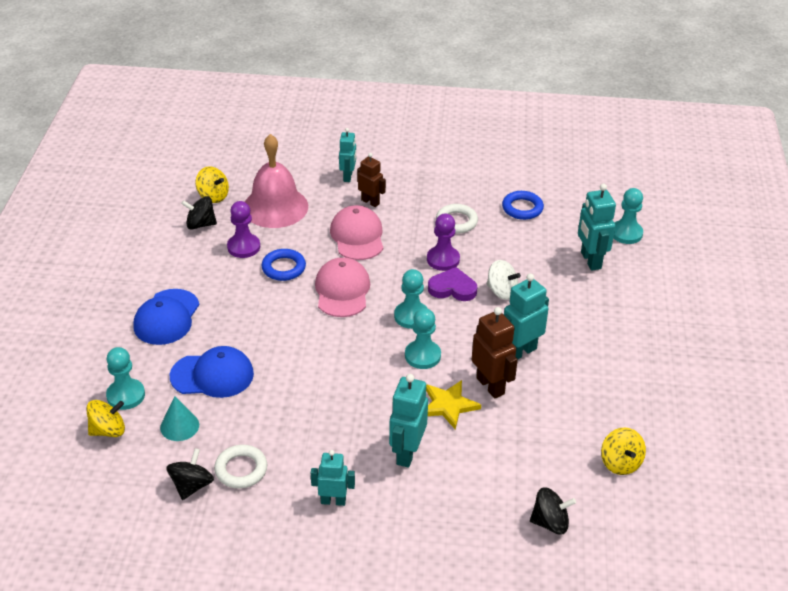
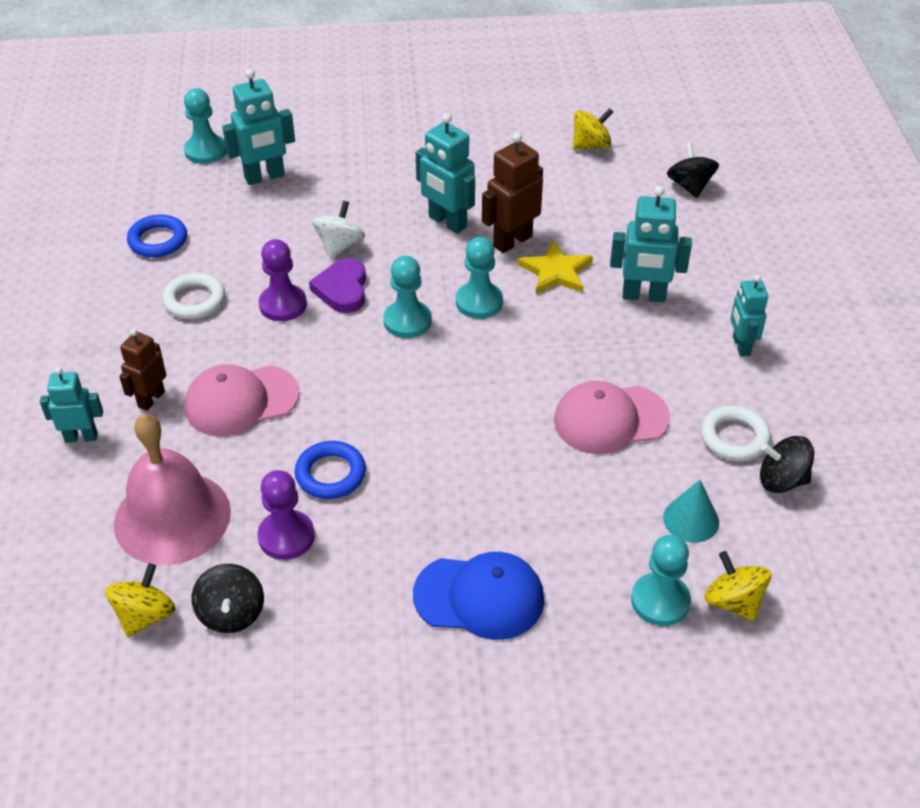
camera: 100 degrees left, 5 degrees up
(212, 375) = (584, 507): blue cap -> none
(342, 290) = (370, 398): pink cap -> pink cap (610, 419)

